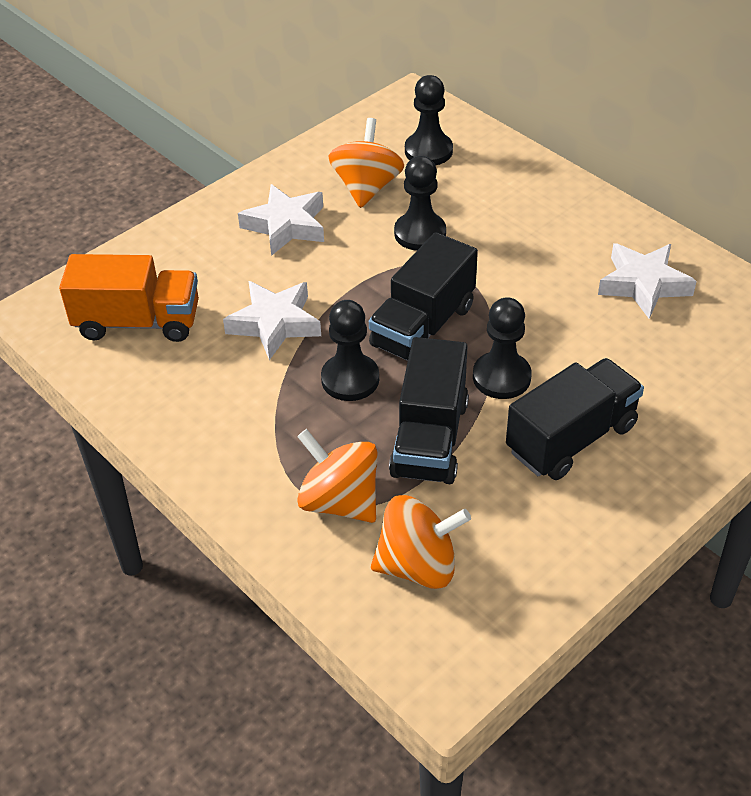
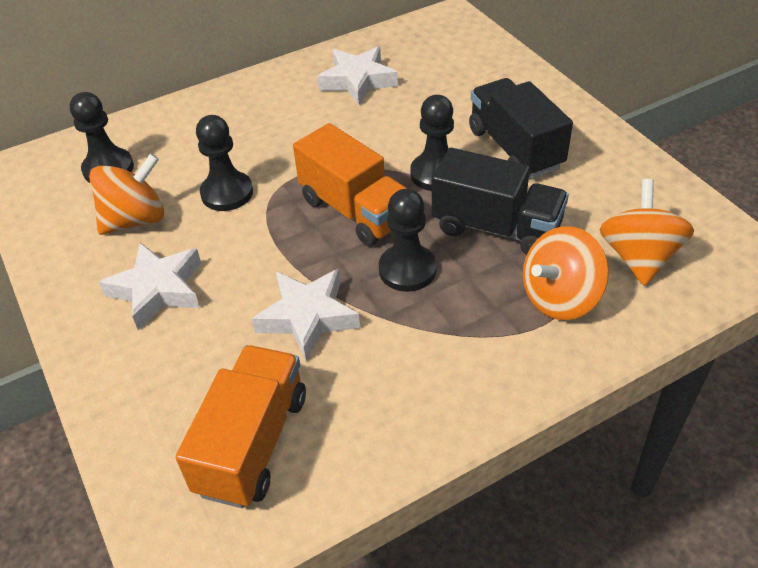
camera: 75 degrees left, 0 degrees up
(366, 187) = (135, 219): orange spinning top -> orange spinning top turned 120 degrees clockwise
(423, 326) = (355, 211): black truck -> orange truck

